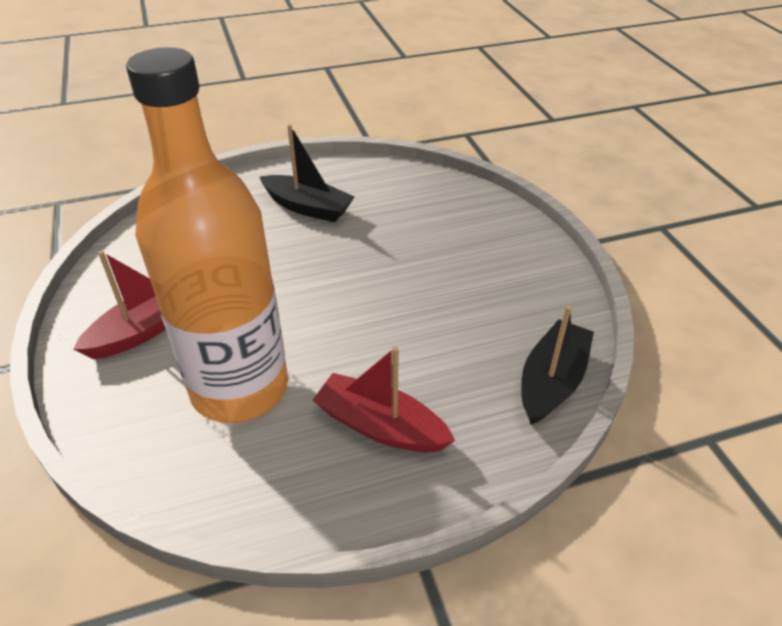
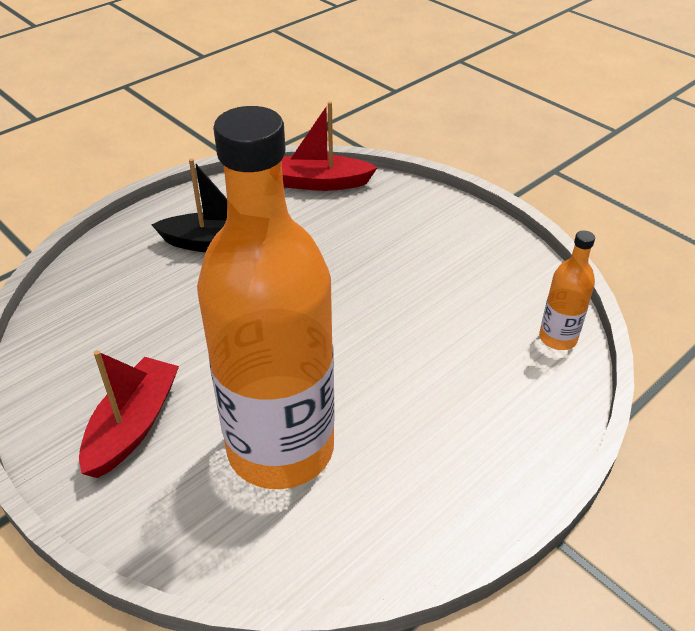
camera: 25 degrees left, 0 degrees up
(380, 426) = (441, 433): red boat -> red boat (319, 183)
(552, 381) = (557, 338): black boat -> orange bottle

